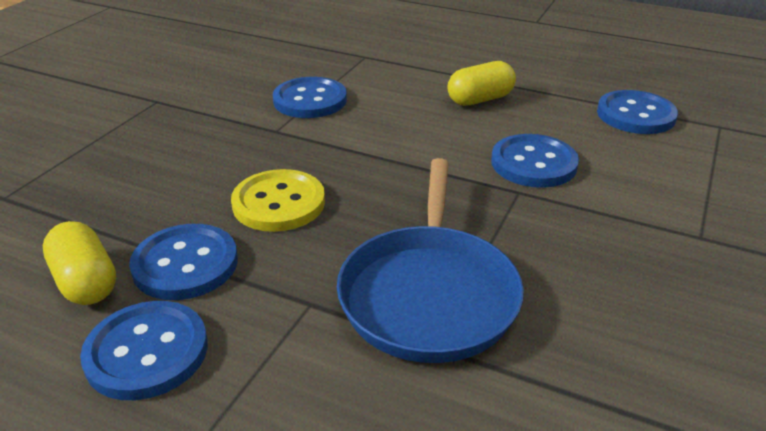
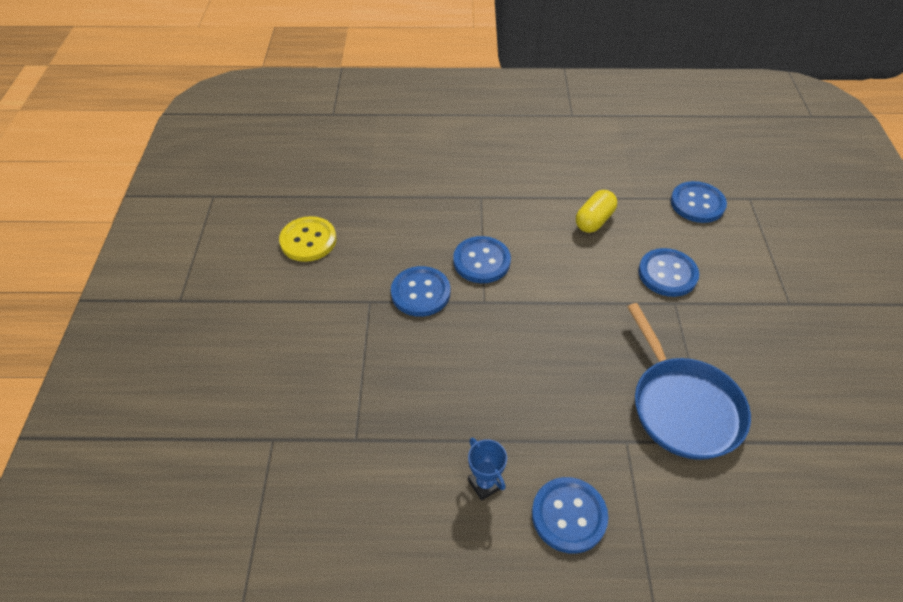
camera: 25 degrees left, 15 degrees up
(85, 282) = (485, 484): yellow capsule -> blue trophy
(185, 264) = (532, 444): blue button -> blue button (420, 293)
(279, 203) = (544, 370): yellow button -> yellow button (308, 240)

